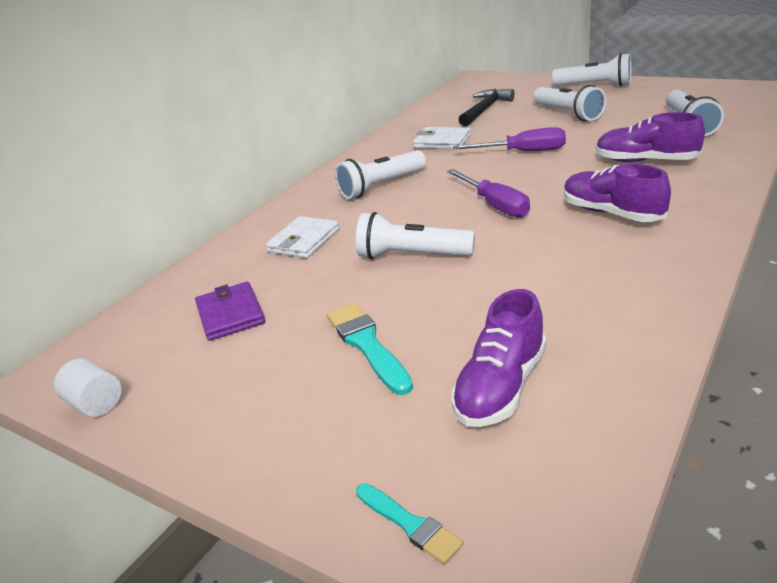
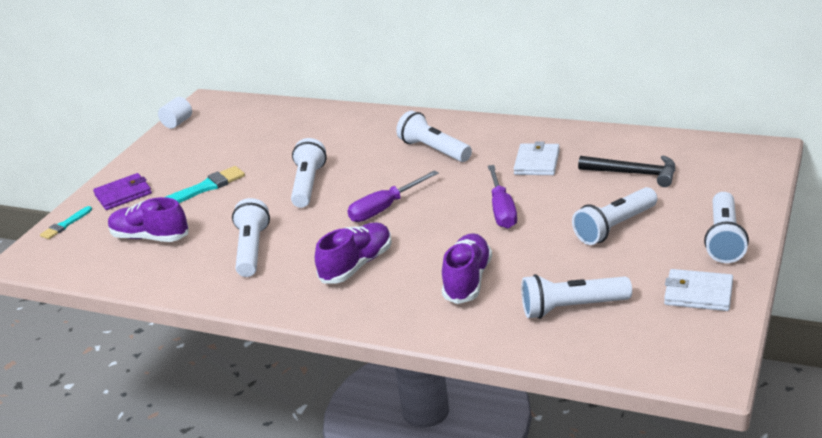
camera: 80 degrees right, 0 degrees up
(230, 314) = (251, 136): purple wallet -> purple wallet (123, 194)
(303, 241) = (342, 138): white wallet -> white wallet (698, 293)
(564, 284) = (252, 250): none -> white flashlight

